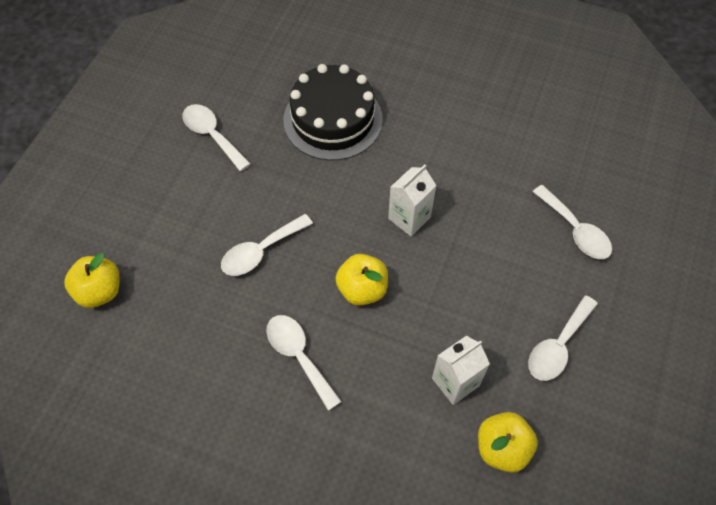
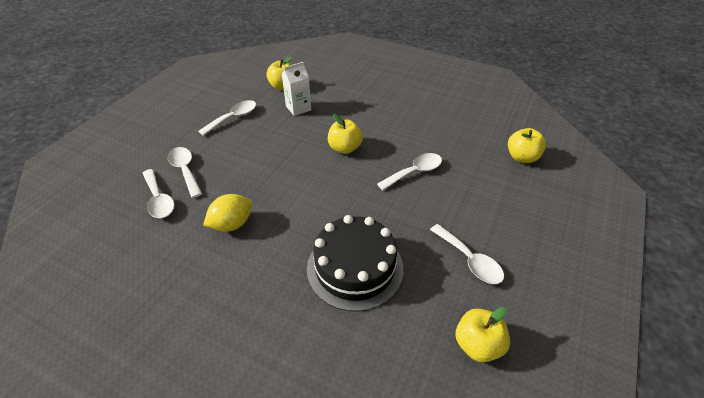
camera: 175 degrees left, 15 degrees down
(222, 64) = (477, 345): none -> yellow apple
(299, 356) = (386, 122): white spoon -> white spoon (159, 200)
(409, 218) = (303, 185): white carton -> none
(478, 157) = (232, 224): none -> yellow lemon

